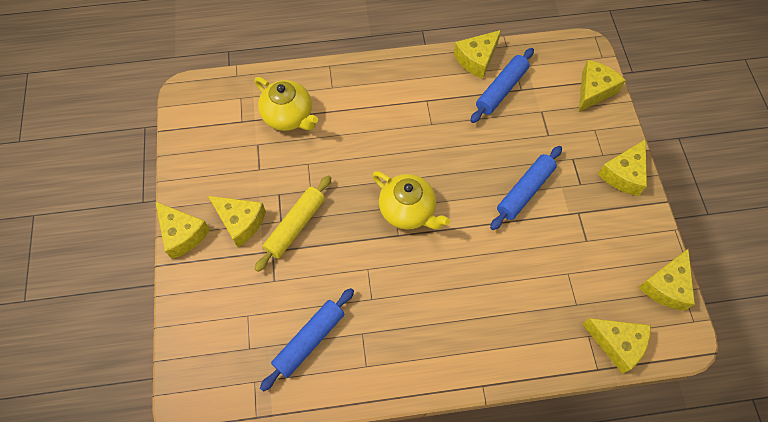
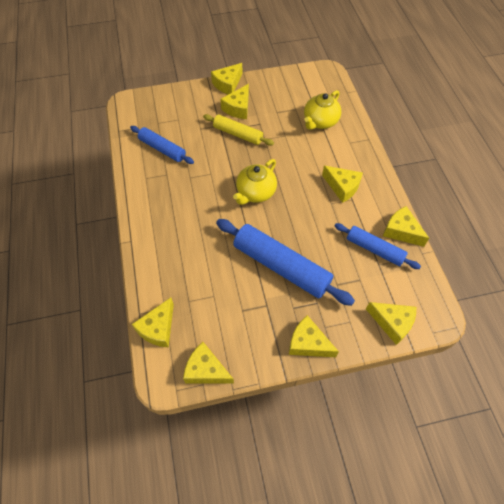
camera: 85 degrees right, 5 degrees down
(407, 107) = (342, 187): none -> yellow cheese
(525, 191) = (281, 266): blue rolling pin -> blue rolling pin, size x1.69

